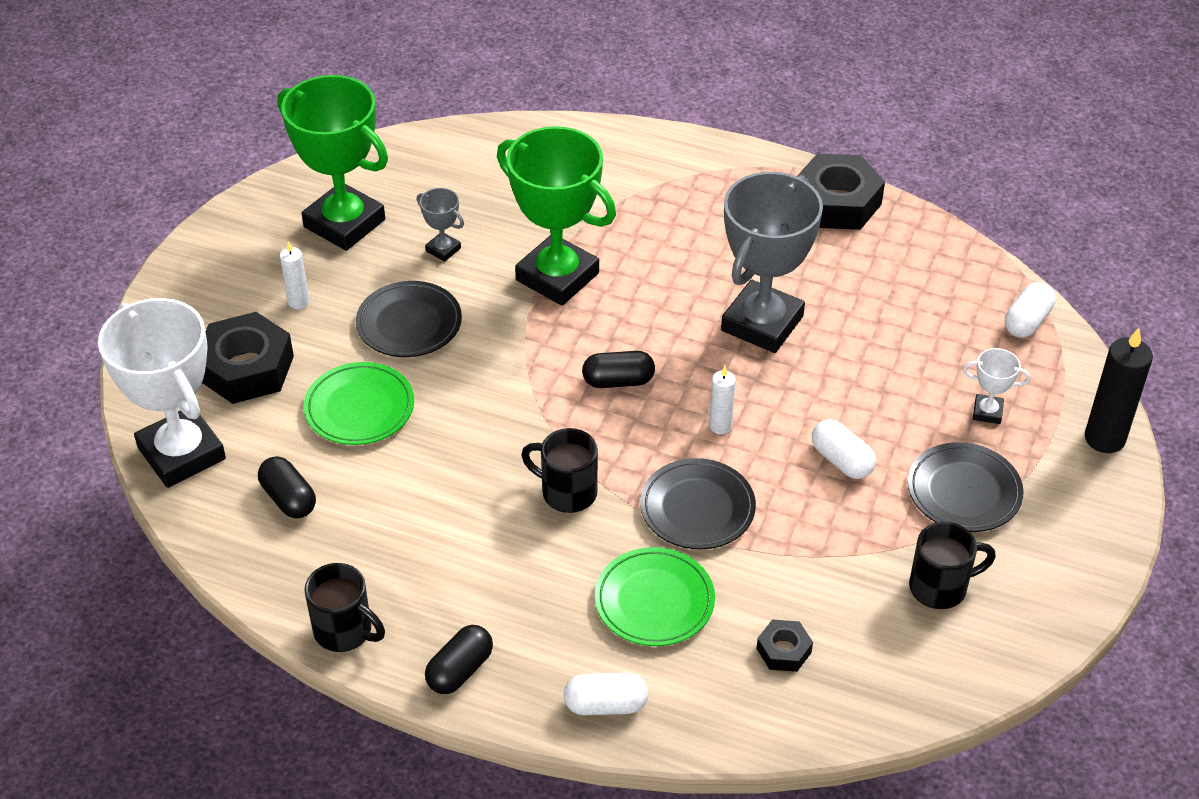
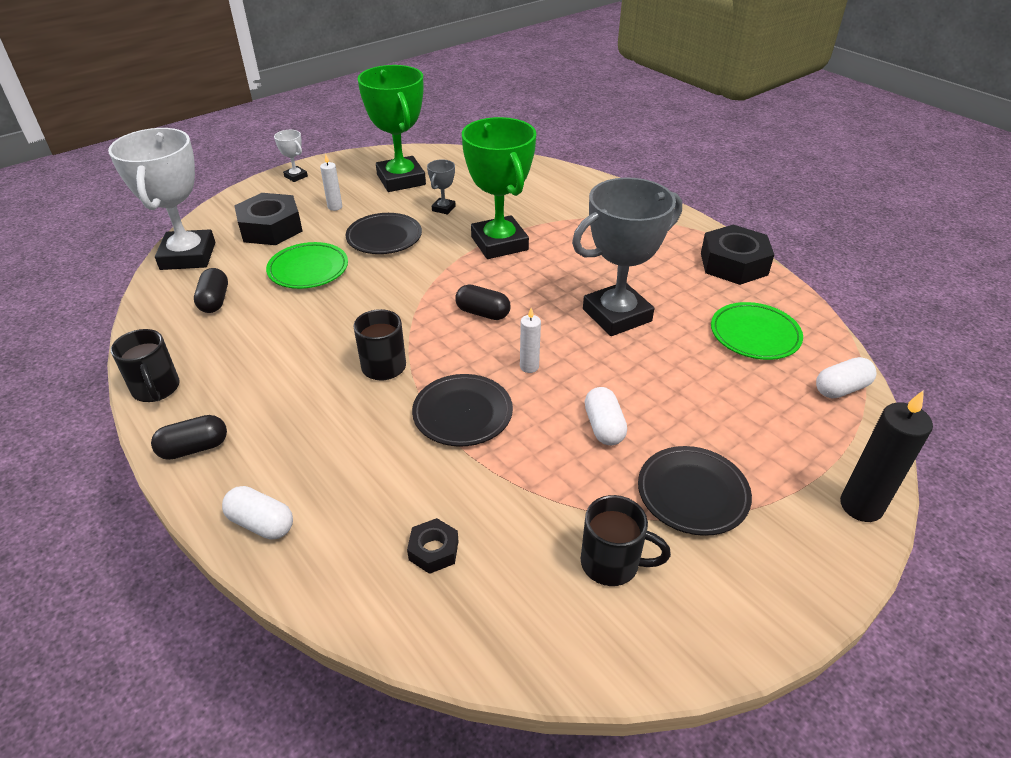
camera: 30 degrees right, 5 degrees down
(443, 249) = (443, 208): grey trophy -> grey trophy turned 45 degrees clockwise
(654, 601) = (371, 464): green plate -> green plate (754, 335)
(987, 412) = (758, 441): white trophy -> white trophy (296, 176)

